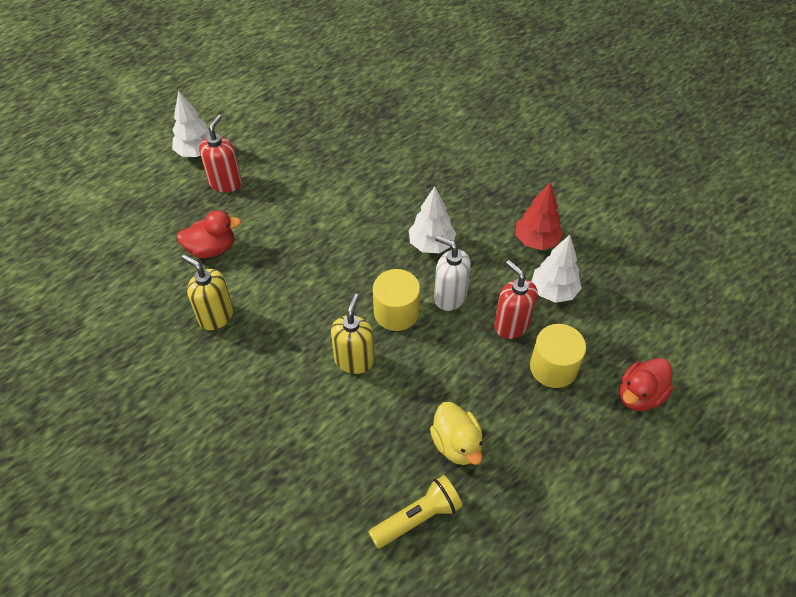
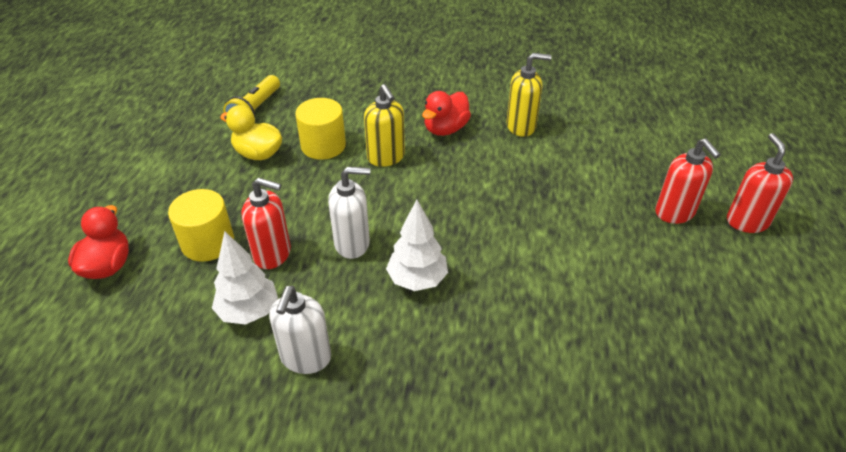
camera: 140 degrees right, 10 degrees down
(196, 152) = (747, 221): white tree -> red soap dispenser
(212, 248) = (595, 160): red duck -> red duck (445, 129)
(396, 312) = (388, 205): yellow cylinder -> yellow cylinder (323, 146)
(536, 241) = (305, 358): red tree -> white soap dispenser

